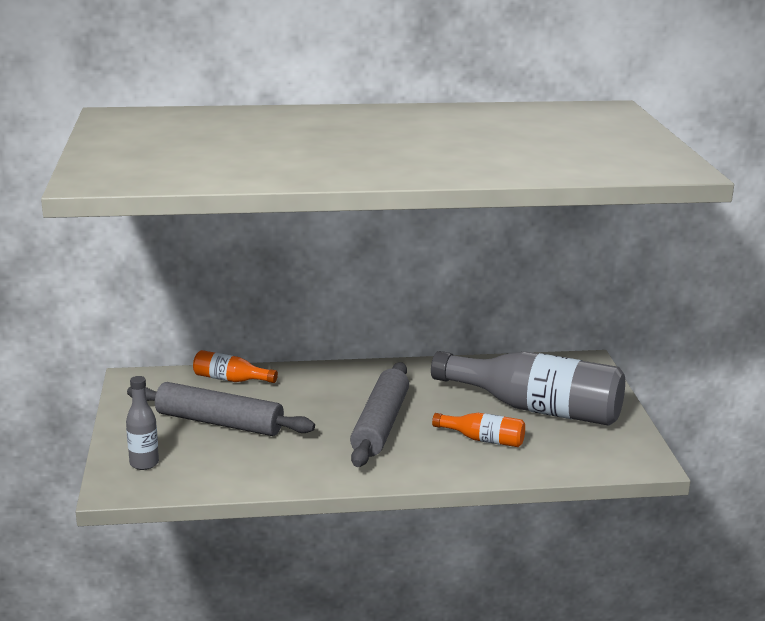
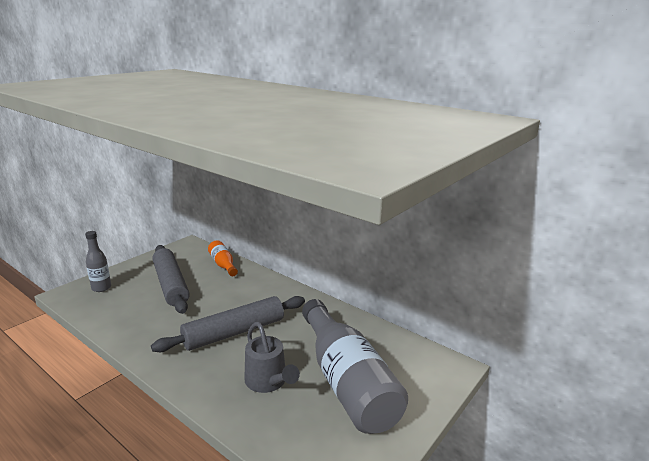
camera: 45 degrees right, 0 degrees up
(483, 439) = (268, 382): orange bottle -> grey watering can

